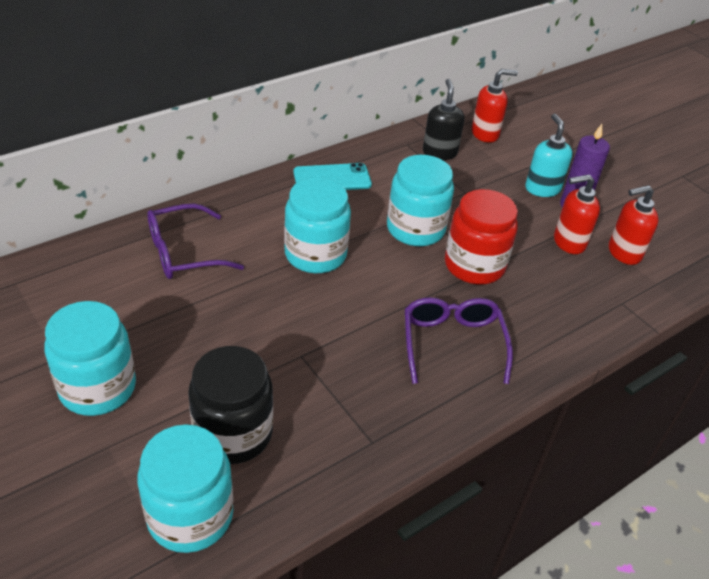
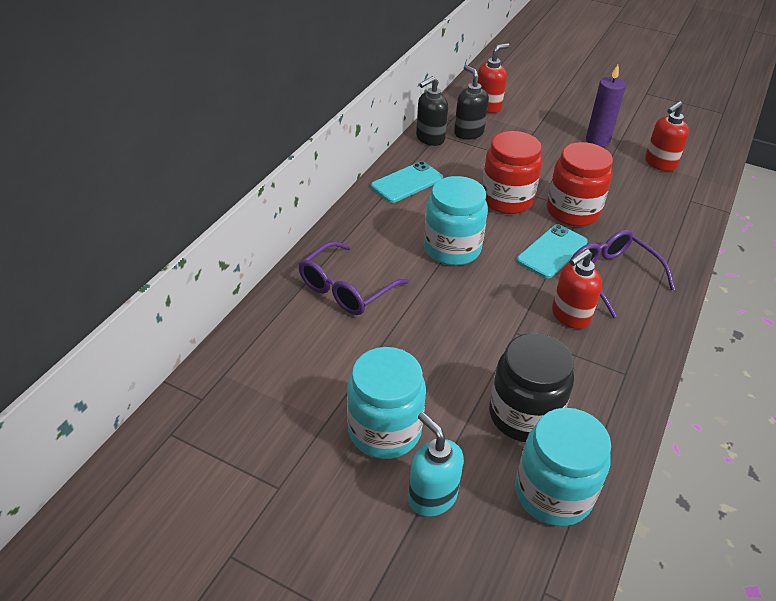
camera: 25 degrees left, 0 degrees up
(394, 145) = (430, 138): none -> black soap dispenser
(413, 295) = (552, 251): none -> turquoise phone
(415, 229) = (506, 200): turquoise jar -> red jar
(542, 188) = (565, 135): turquoise soap dispenser -> turquoise soap dispenser (432, 496)
(568, 242) = (618, 169): red soap dispenser -> red soap dispenser (570, 316)

